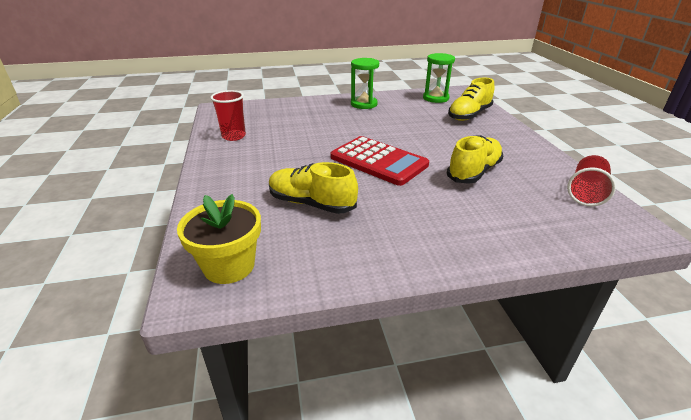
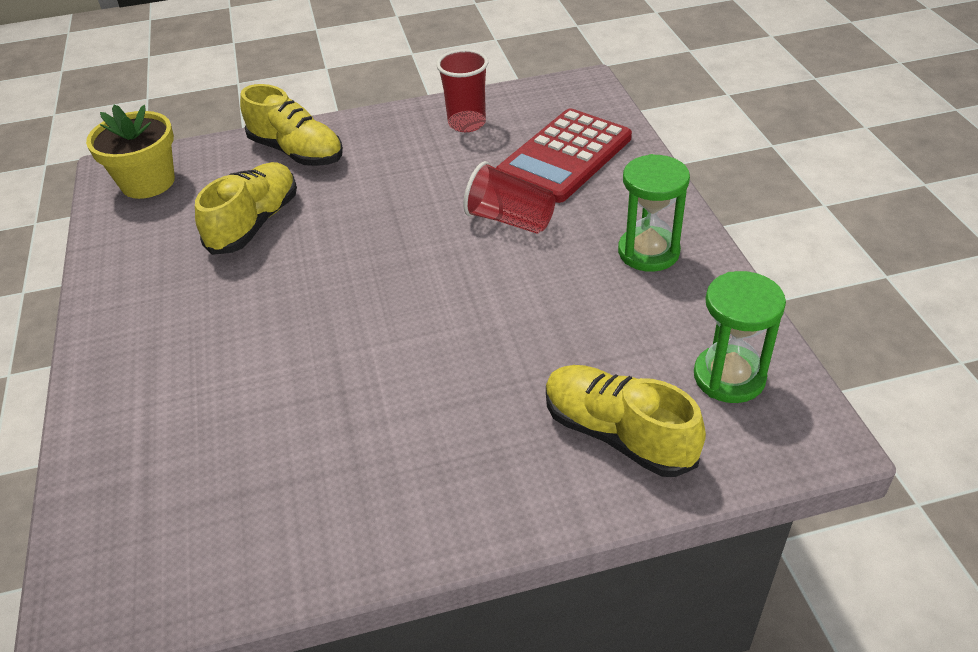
camera: 90 degrees right, 10 degrees up
(378, 161) = (373, 282): red calculator -> red calculator (564, 156)
(473, 172) = (321, 405): yellow shoe -> yellow shoe (296, 152)
(586, 192) = (218, 572): red cup -> red cup (510, 220)

